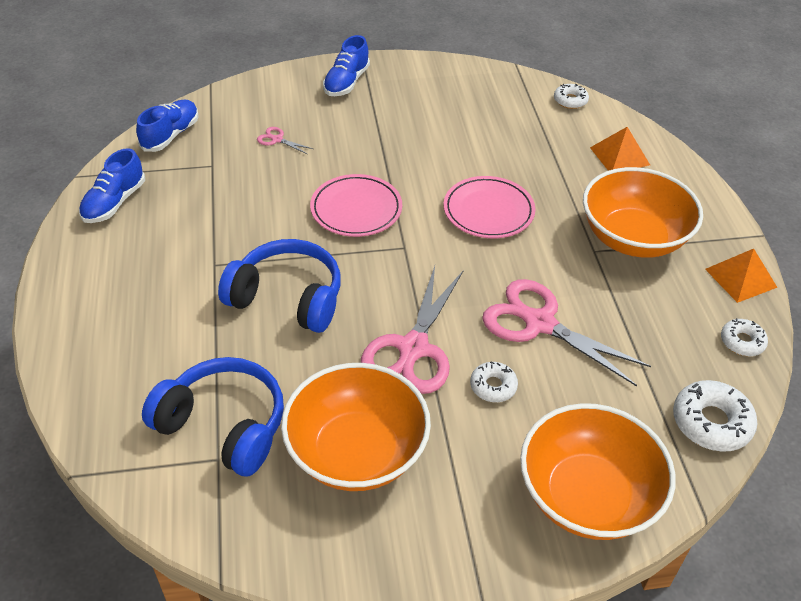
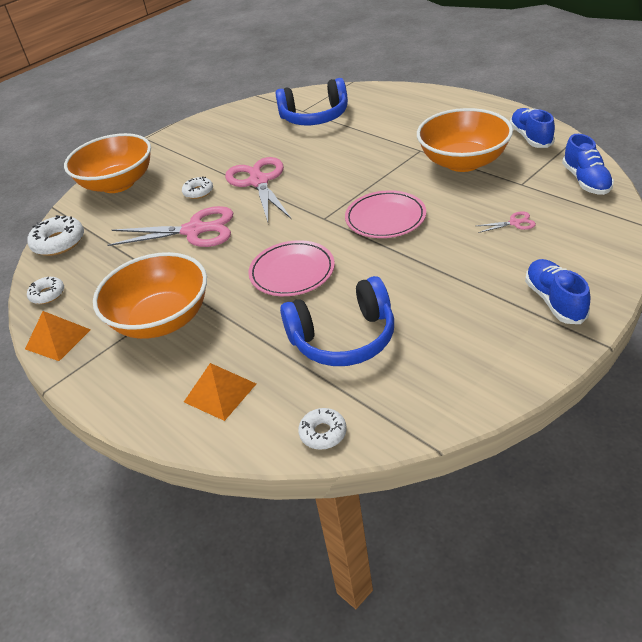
camera: 150 degrees right, 5 degrees down
(287, 298) = (356, 161): blue headphones -> blue headphones (343, 338)
(356, 452) = (244, 141): orange bowl -> orange bowl (463, 162)

